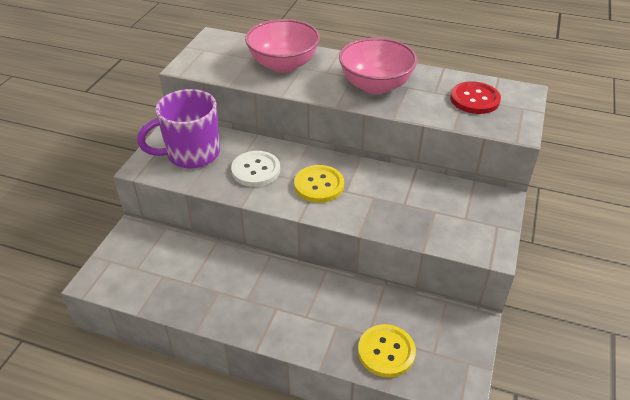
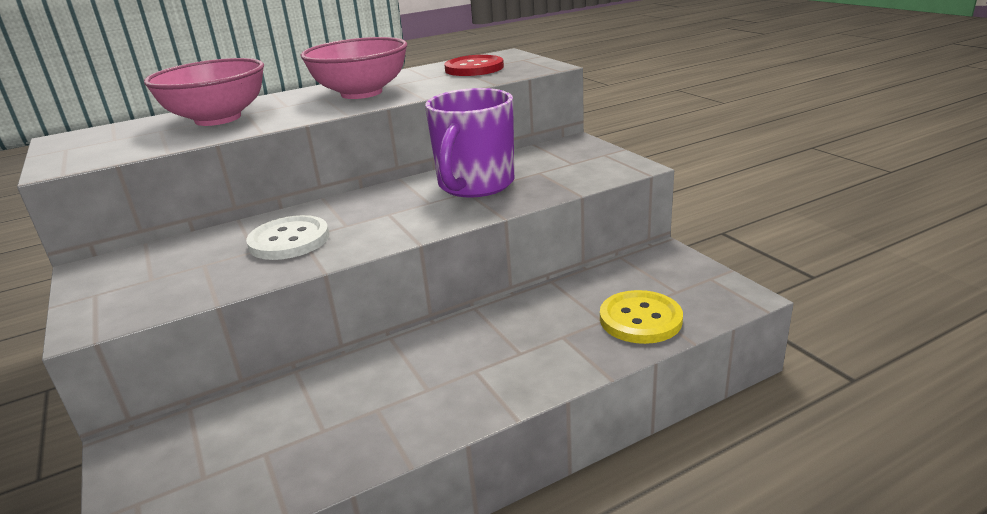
camera: 45 degrees left, 15 degrees down
(191, 154) = (163, 273): purple mug -> purple mug (475, 185)
(319, 185) = (391, 213): yellow button -> none

